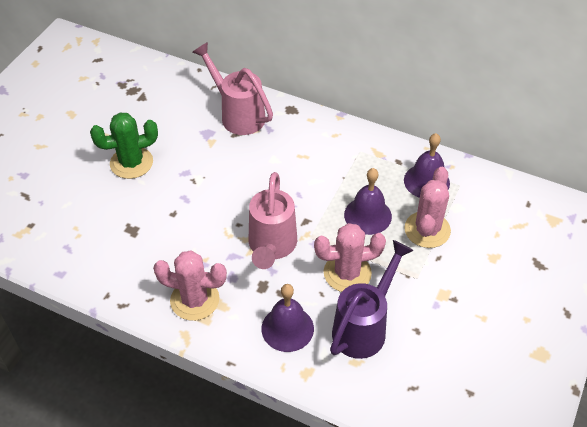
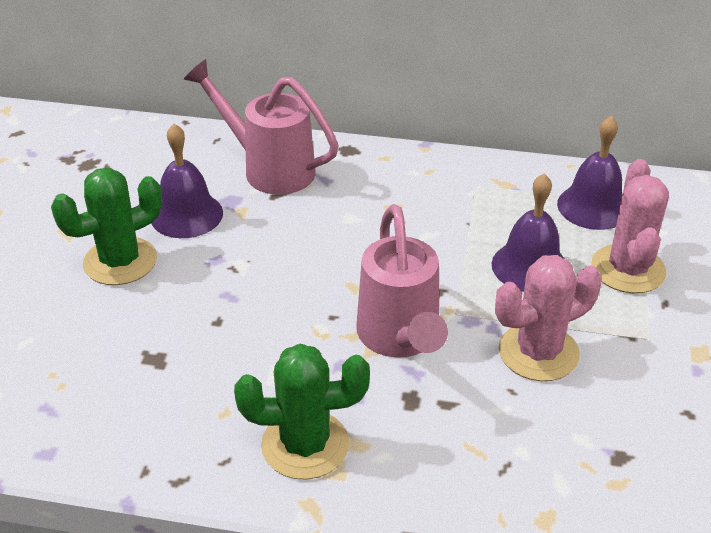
camera: 15 degrees left, 10 degrees down
(194, 300) = (305, 445): pink cactus -> green cactus
(287, 328) = (481, 455): purple bell -> purple bell (186, 215)
(364, 326) = (604, 425): purple watering can -> none

